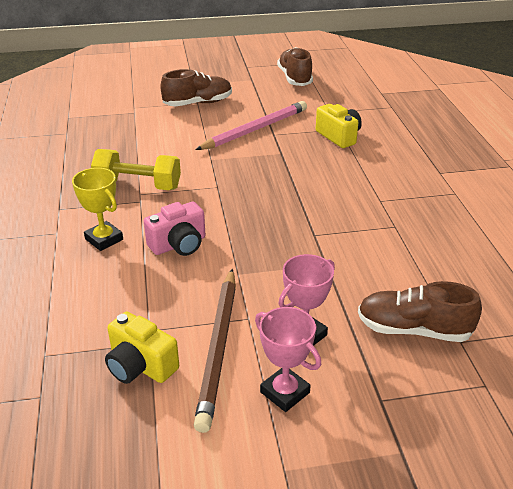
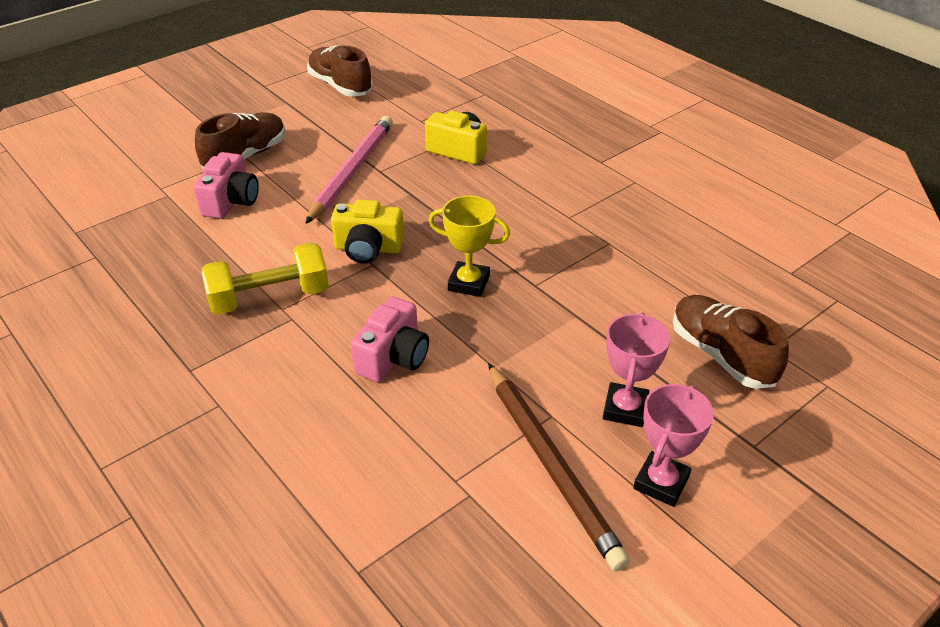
camera: 30 degrees left, 5 degrees up
(104, 239) = (292, 388): yellow trophy -> yellow trophy (469, 283)
(140, 365) = (485, 528): yellow camera -> yellow camera (368, 249)
(166, 126) = (231, 201): none -> pink camera
(285, 392) = (661, 483): pink trophy -> pink trophy turned 75 degrees counterclockwise
(413, 329) = (721, 355): brown shoe -> brown shoe turned 75 degrees clockwise

